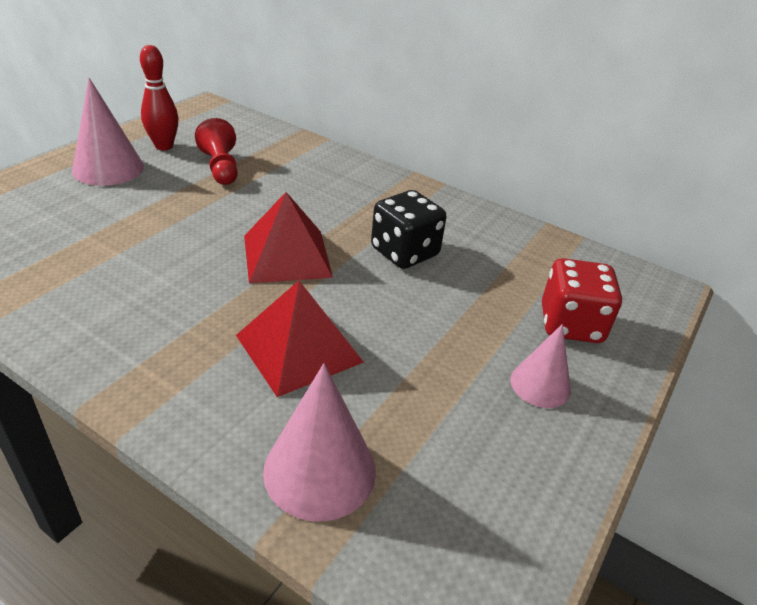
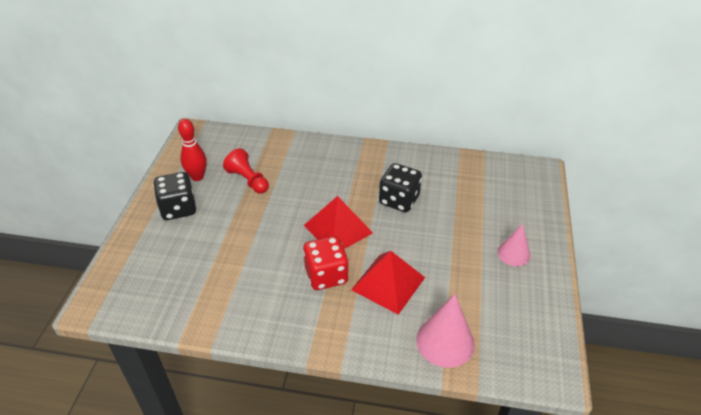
camera: 20 degrees left, 5 degrees up
(108, 168) = (178, 208): pink cone -> black dice
(571, 324) = (508, 212): red dice -> red dice (326, 275)

